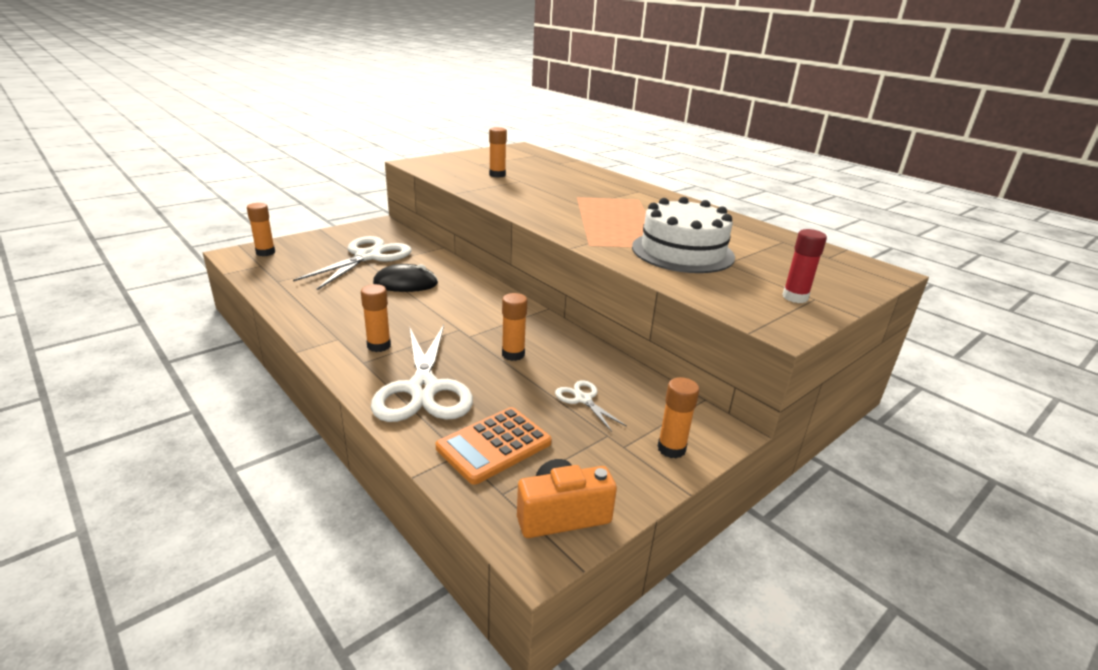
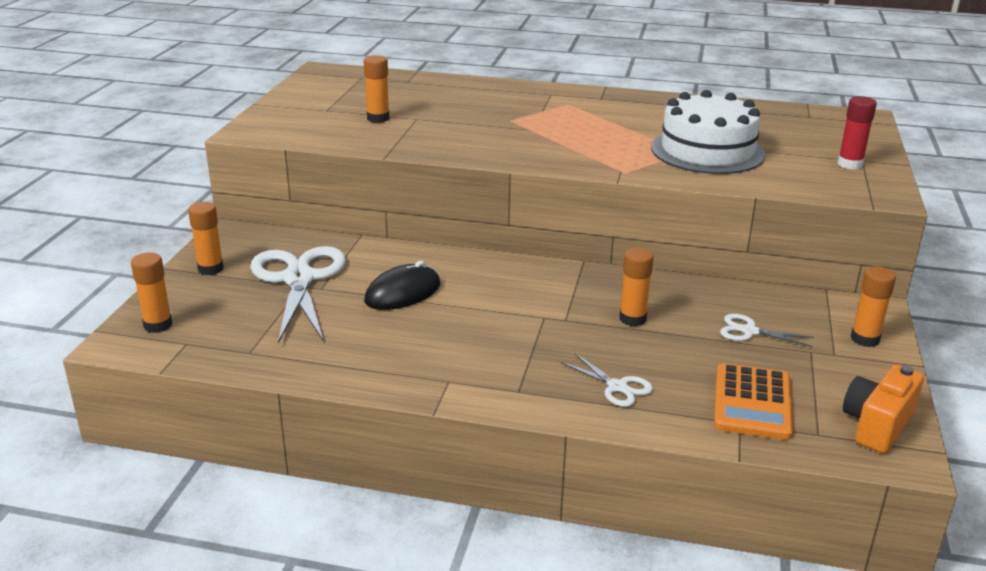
camera: 35 degrees left, 0 degrees up
(379, 346) = (503, 368): orange glue stick -> orange glue stick (210, 269)
(423, 389) = (617, 387): white scissors -> white scissors, size x0.47

